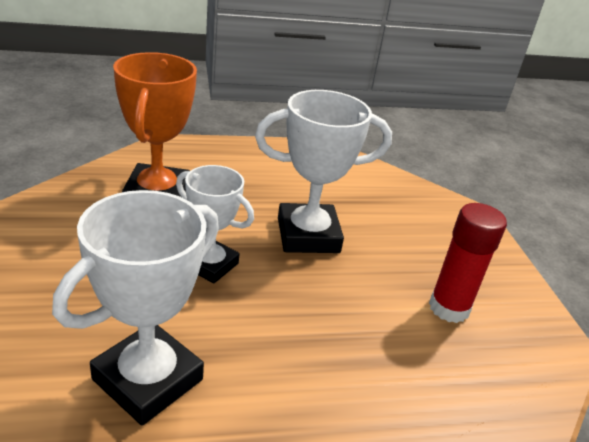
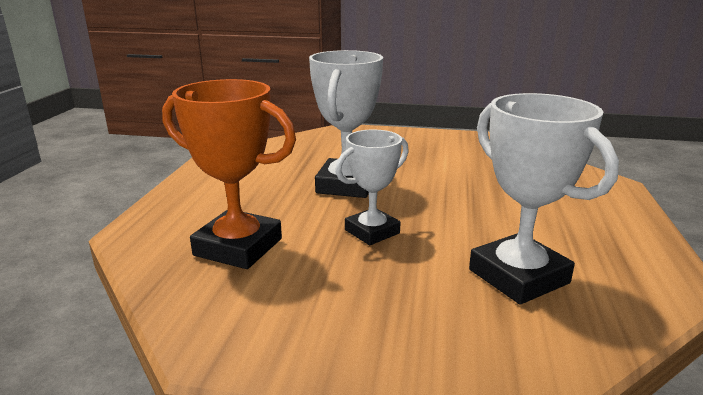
camera: 65 degrees left, 10 degrees down
(449, 308) = (447, 156): red glue stick -> none

